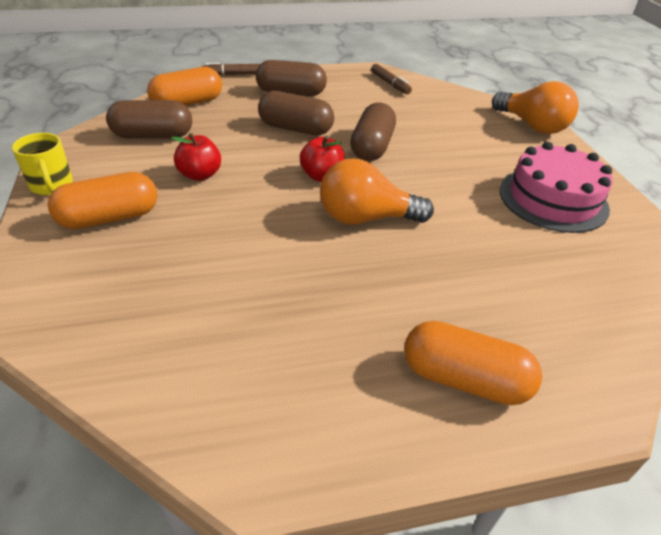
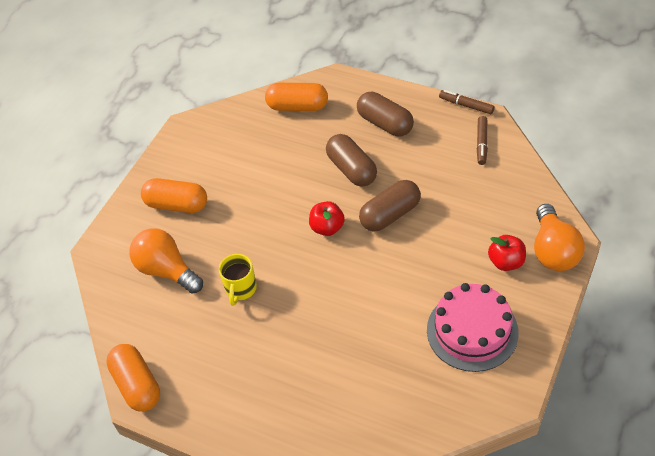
camera: 45 degrees right, 10 degrees up
(52, 186) = (163, 161): yellow mug -> yellow mug (240, 289)
(153, 136) = (249, 135): brown capsule -> none
(200, 175) = (251, 190): red apple -> red apple (506, 262)
(233, 74) = (358, 80): brown marker -> brown marker (466, 105)
(366, 218) = (321, 280): orange light bulb -> orange light bulb (167, 270)
(464, 379) = (268, 415): orange capsule -> orange capsule (137, 385)

